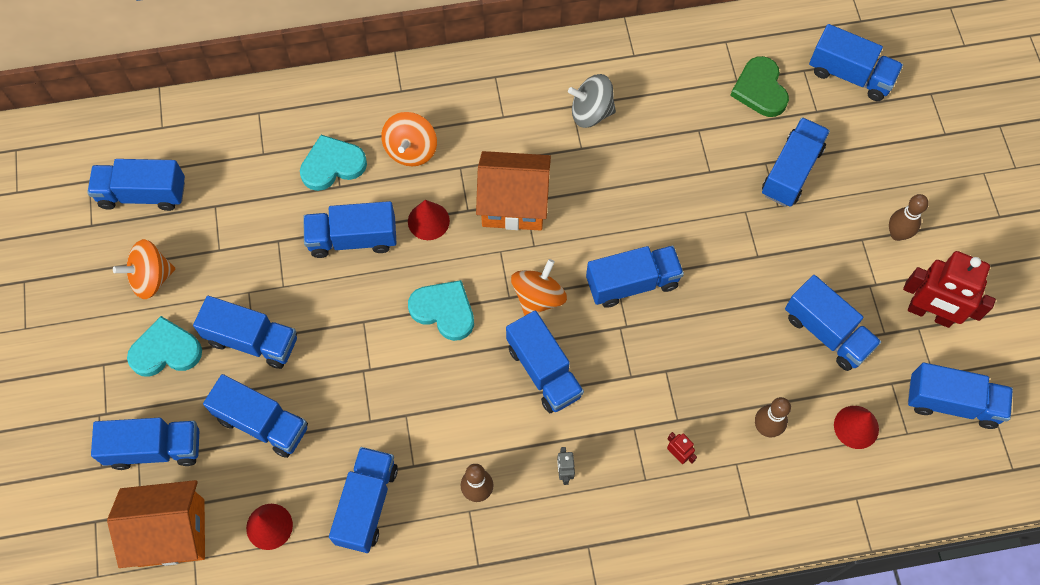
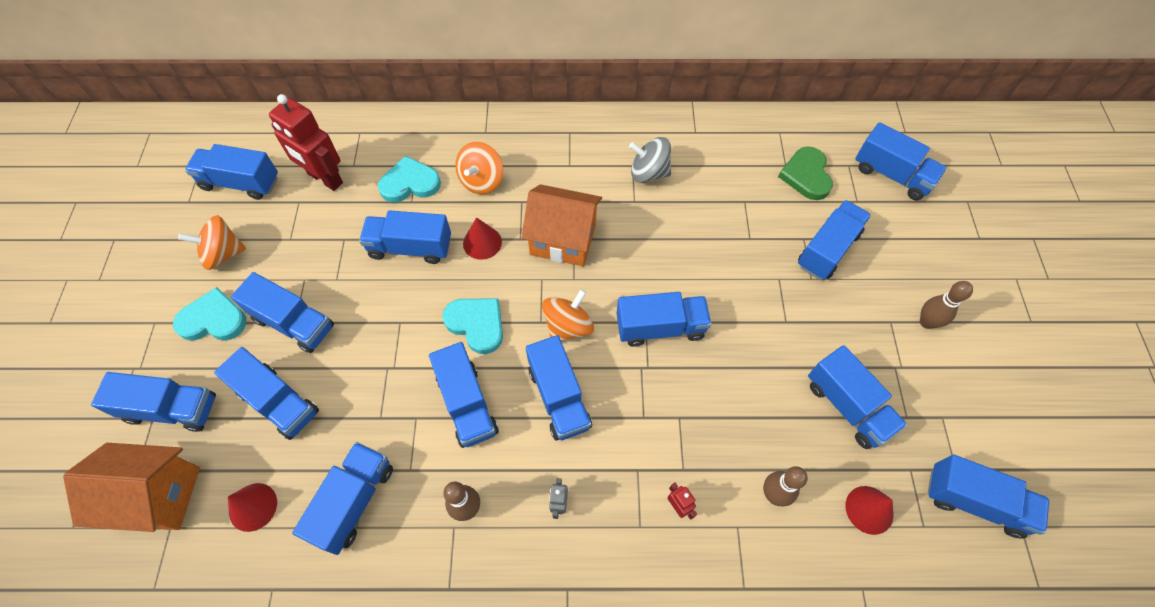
camera: 10 degrees right, 5 degrees down
(454, 393) = (467, 404): none -> blue truck
(930, 313) = (955, 405): red robot -> red robot (325, 179)

